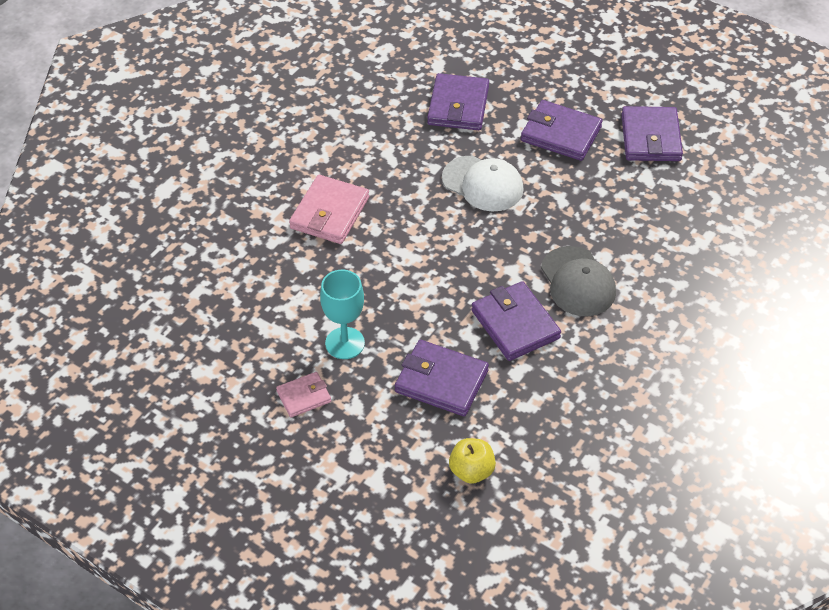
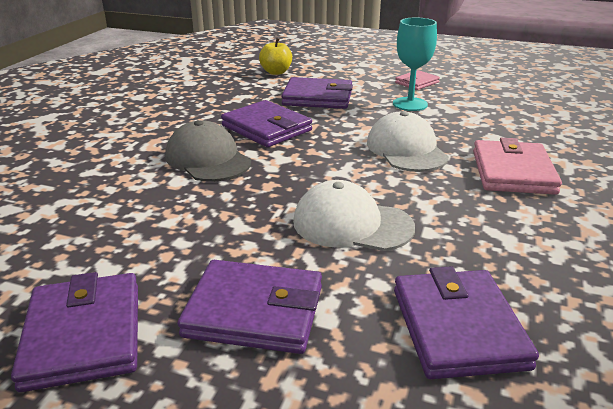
camera: 165 degrees right, 20 degrees down
(397, 260) = (406, 149): none -> white cap

